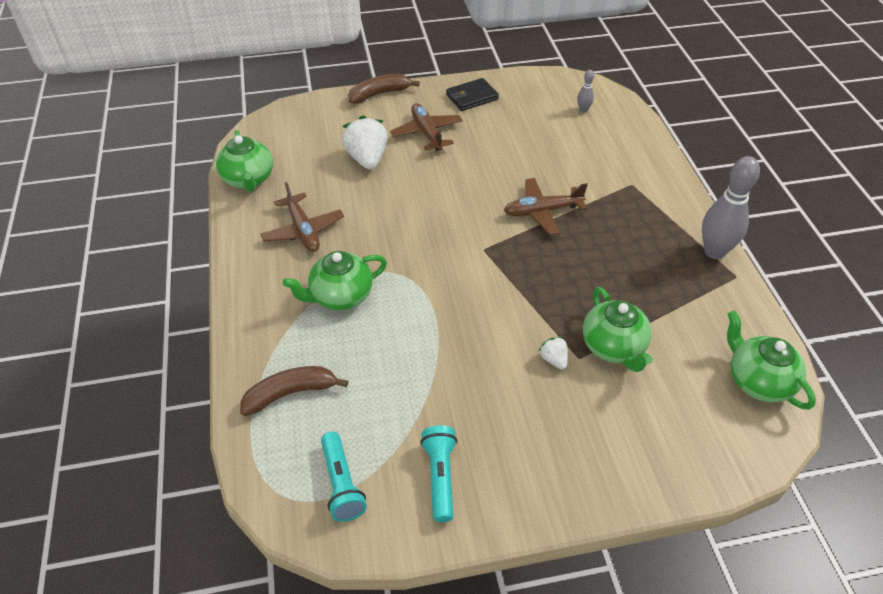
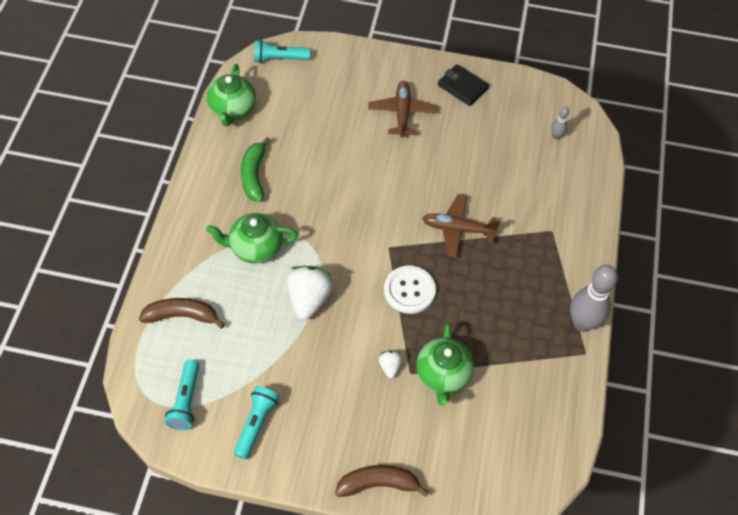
camera: 20 degrees right, 10 degrees up
(277, 124) = (279, 59): none -> turquoise flashlight
(303, 230) = (254, 175): brown plane -> green banana
(367, 159) = (338, 122): white strawberry -> white strawberry (309, 299)
(379, 94) = (382, 55): brown banana -> brown banana (378, 484)
(472, 97) = (462, 87): black wallet -> black wallet turned 45 degrees clockwise
(529, 281) = (409, 290): none -> white button
(758, 381) = (540, 450): green teapot -> none

